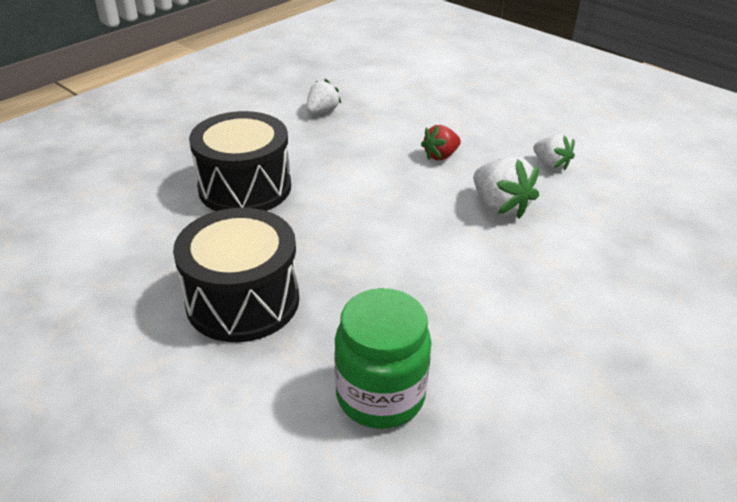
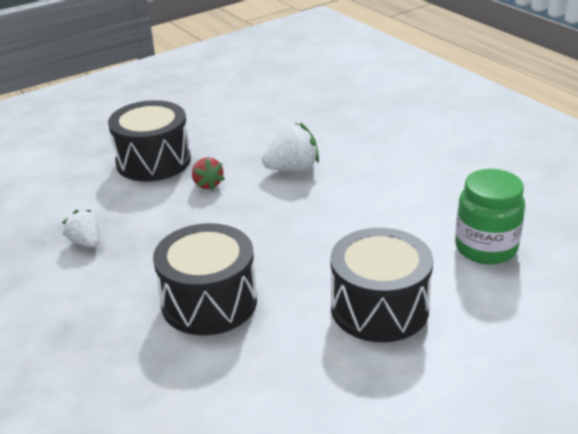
camera: 75 degrees left, 5 degrees down
(468, 118) = (153, 161): none -> black drum
(551, 164) = (245, 137): white strawberry -> none

